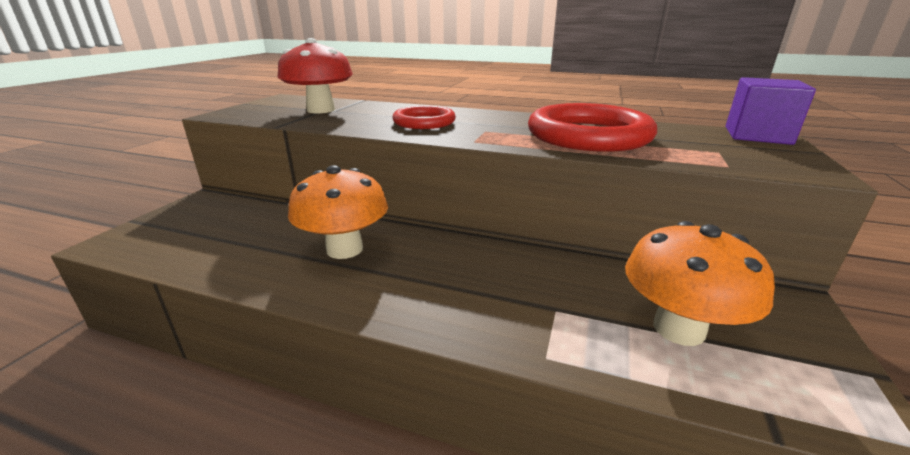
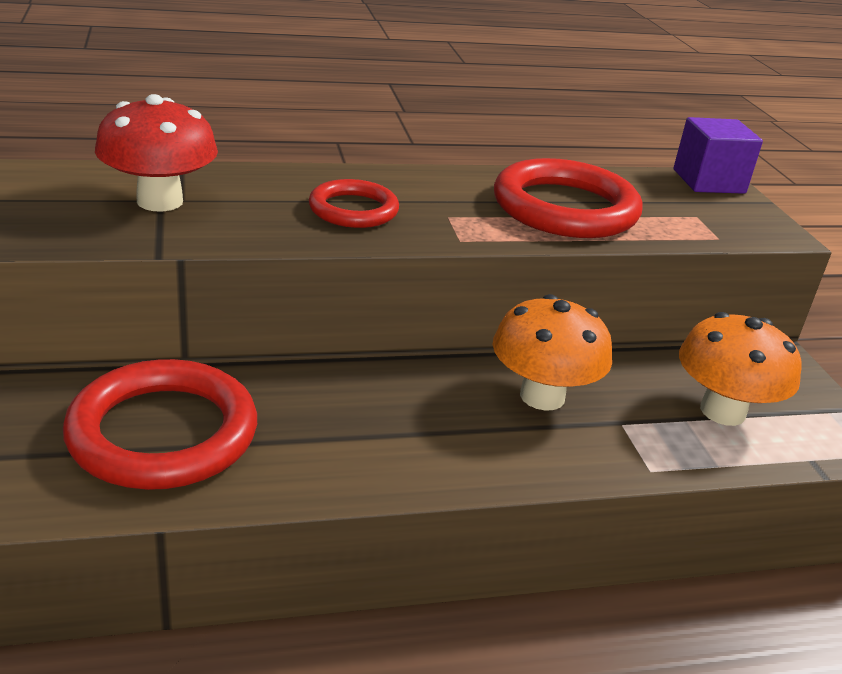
camera: 35 degrees left, 5 degrees up
(235, 233) = (163, 433): none -> red ring
(344, 249) = (345, 416): orange mushroom -> orange mushroom (542, 396)

